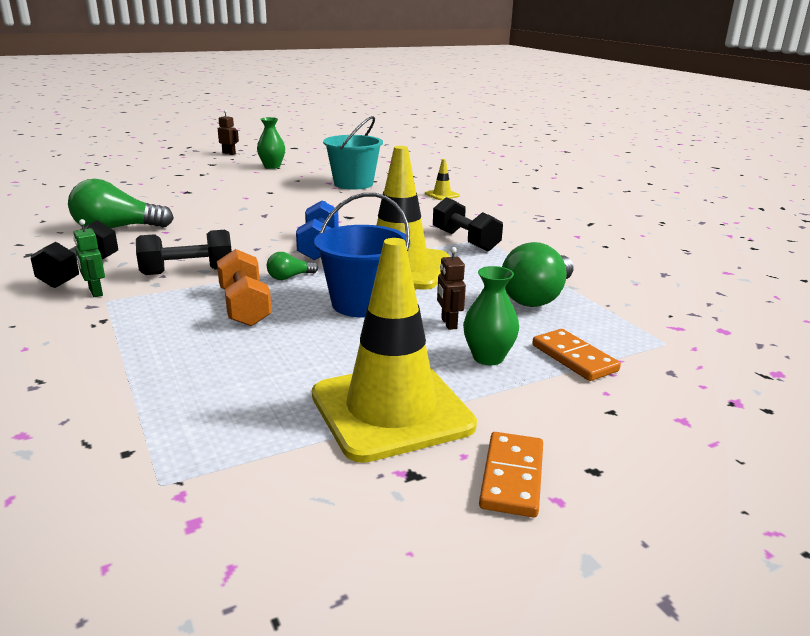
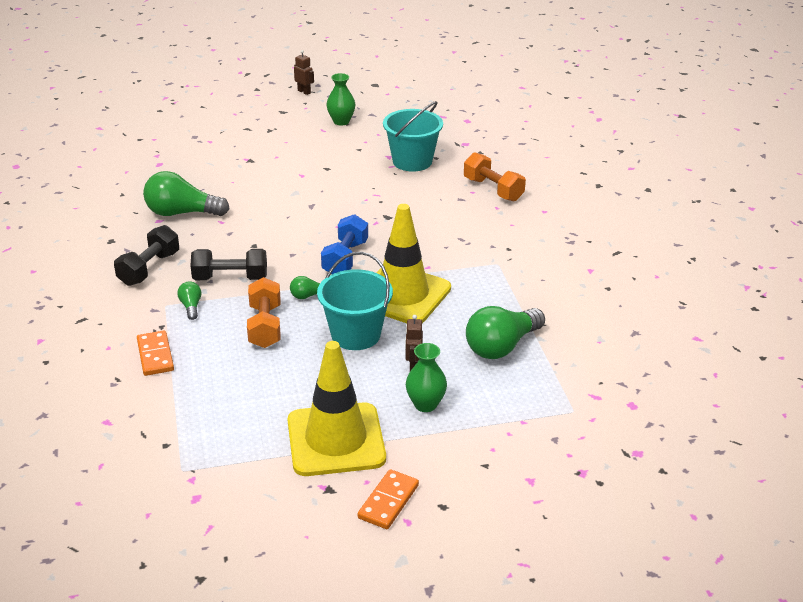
camera: 15 degrees right, 10 degrees up
(95, 292) = (158, 294): green robot -> none
(141, 299) = (191, 306): none -> green light bulb
(362, 303) = (355, 334): blue bucket -> turquoise bucket
(442, 195) = (493, 189): yellow traffic cone -> orange dumbbell
(465, 240) = (479, 265): black dumbbell -> none
(574, 358) = (490, 414): orange domino -> orange domino (155, 355)

